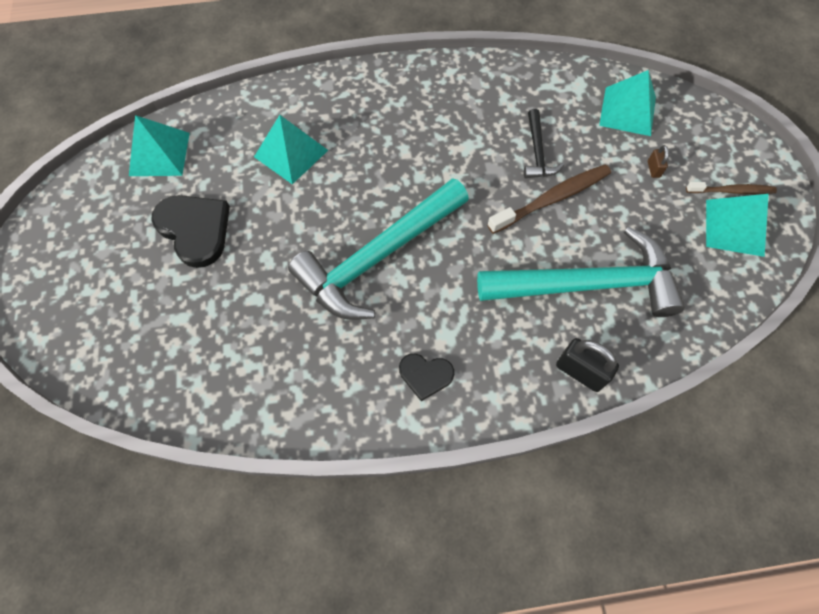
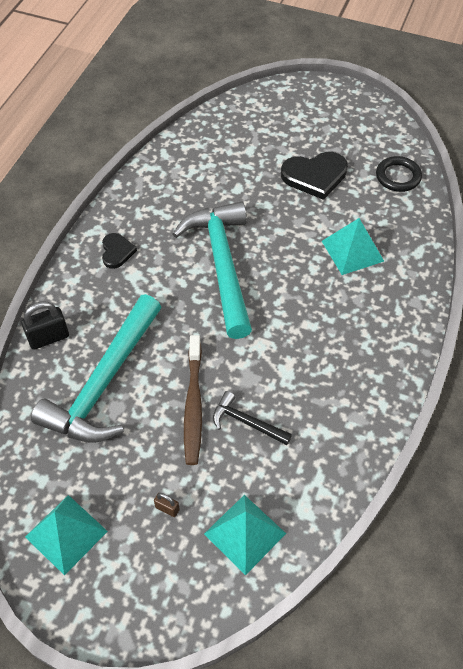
camera: 120 degrees right, 10 degrees down
(159, 154) = (398, 176): turquoise pyramid -> black ring
(425, 375) = (117, 252): black heart -> black heart turned 135 degrees clockwise
(731, 191) = (99, 562): brown toothbrush -> none

